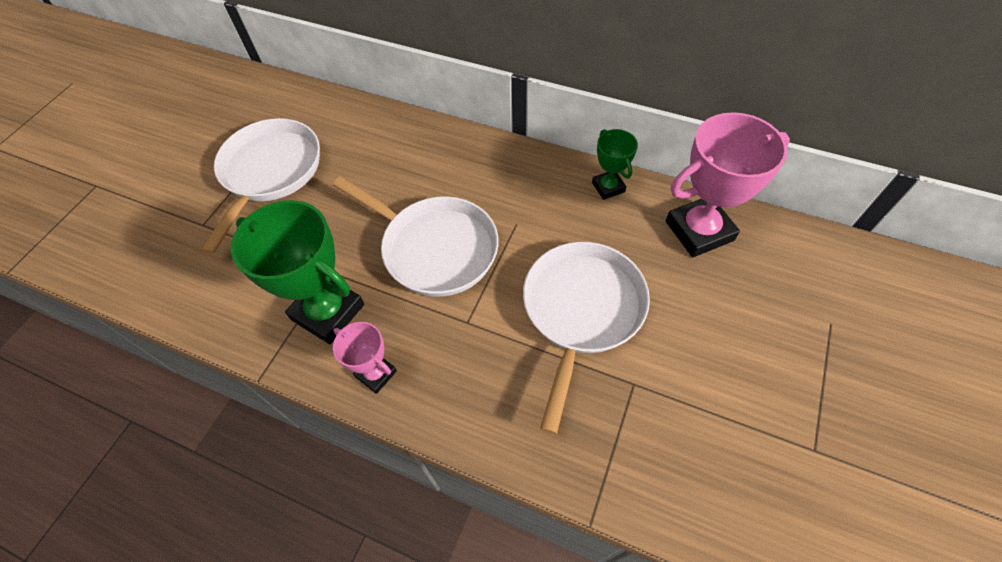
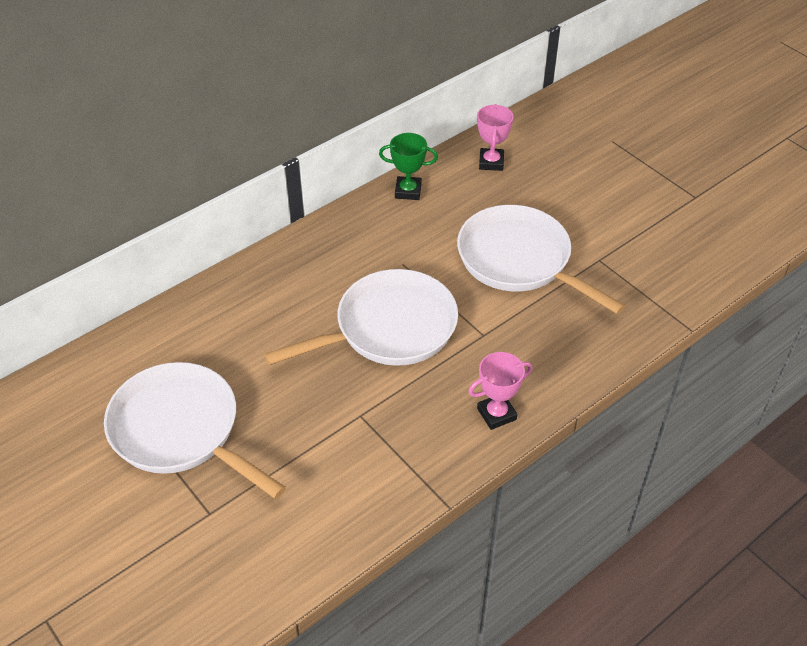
camera: 65 degrees left, 10 degrees down
(328, 312) = (407, 430): green trophy -> none
(699, 231) = (491, 162): pink trophy -> pink trophy, size x0.53

